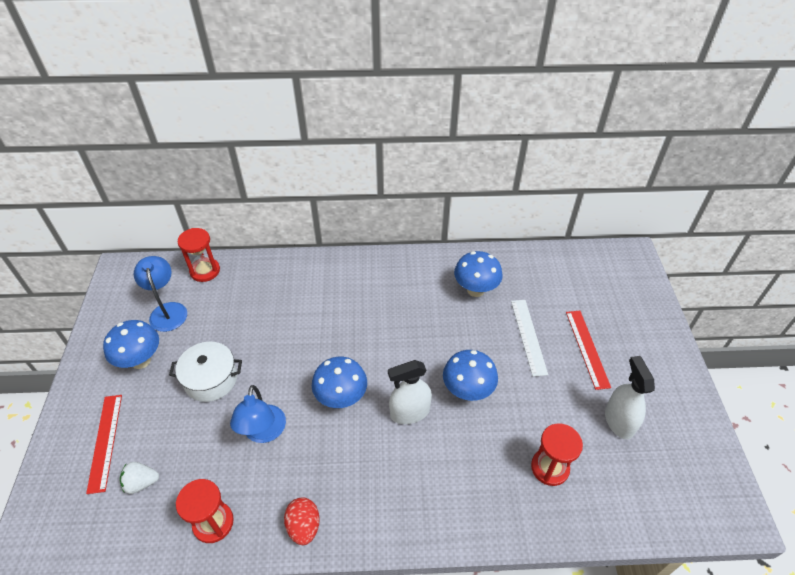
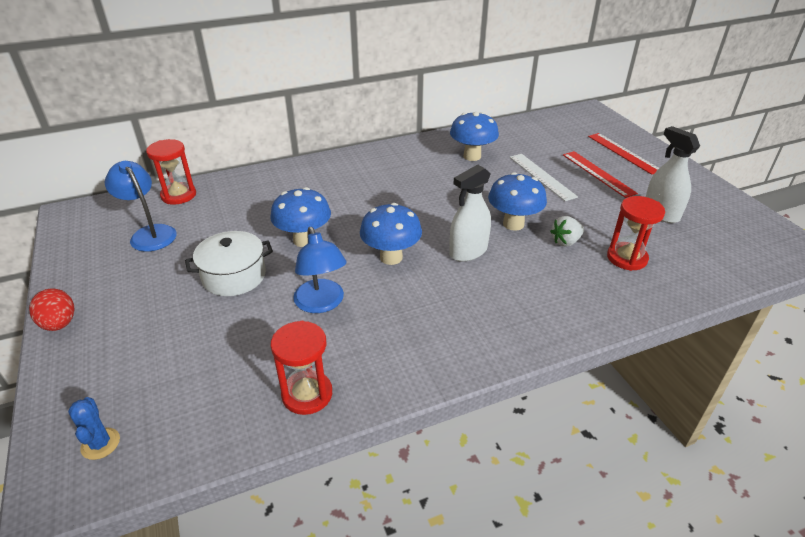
camera: 20 degrees left, 10 degrees down
(63, 515) = (100, 444): none -> blue cactus
(105, 442) = (126, 360): red ruler -> red ruler (623, 153)
(141, 360) = (137, 280): blue mushroom -> blue mushroom (304, 240)
(141, 483) = (195, 384): white strawberry -> white strawberry (565, 242)
(304, 526) = (415, 367): red egg -> red egg (59, 324)

